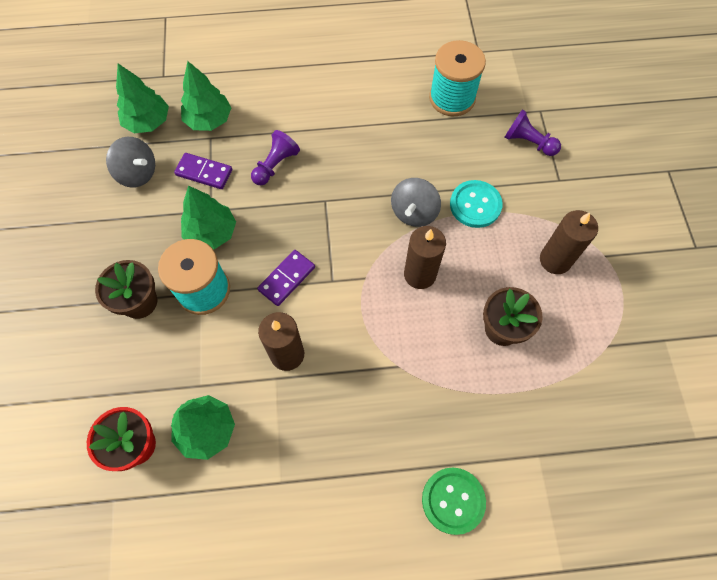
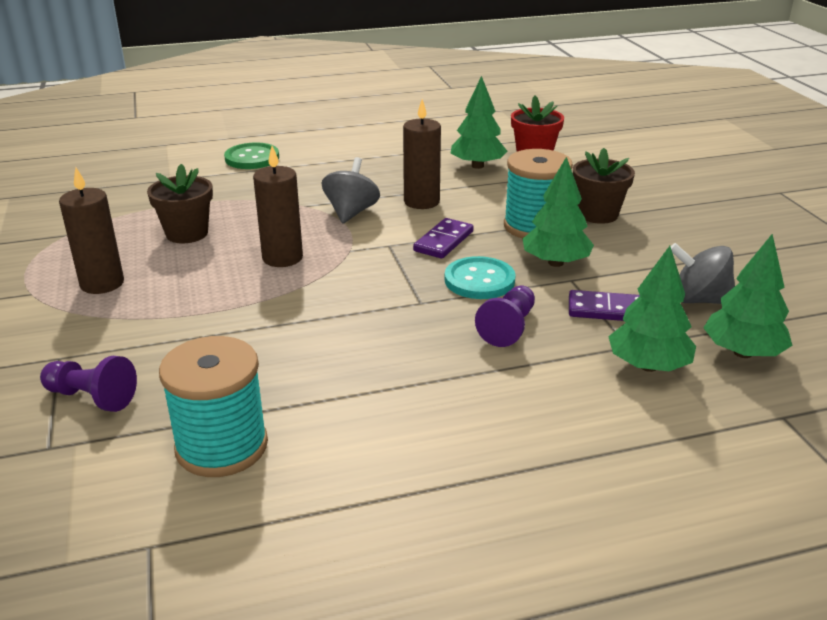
camera: 170 degrees right, 35 degrees down
(414, 212) = (292, 304): grey spinning top -> grey spinning top (351, 212)
(475, 205) = (201, 319): turquoise button -> turquoise button (479, 280)

